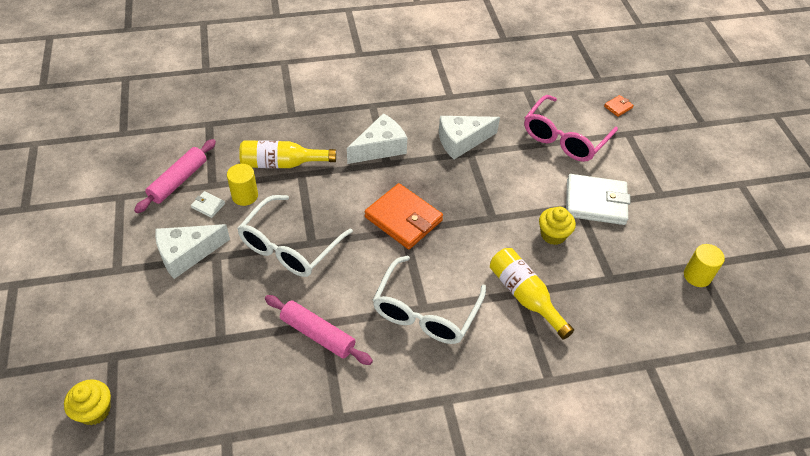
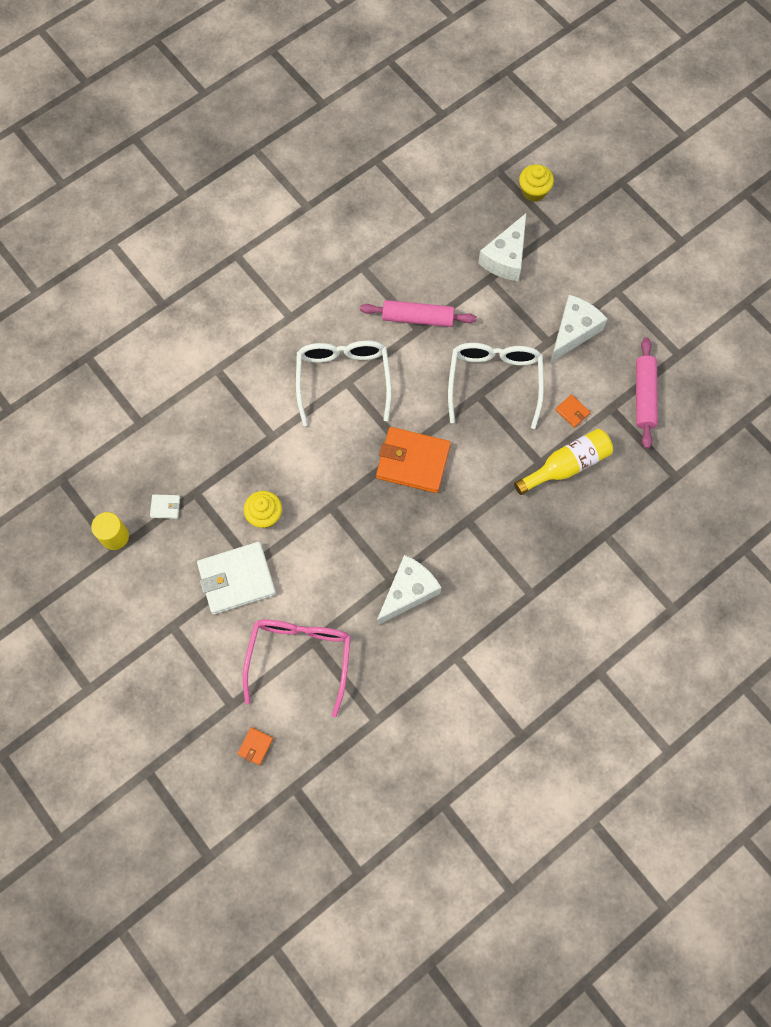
camera: 155 degrees right, 20 degrees up
(208, 206) = (596, 385): white wallet -> white wallet (165, 507)
(245, 196) = (572, 412): yellow cylinder -> orange wallet
(380, 148) = (486, 537): white cheese -> white cheese (506, 257)
(525, 296) = (265, 435): yellow bottle -> none

